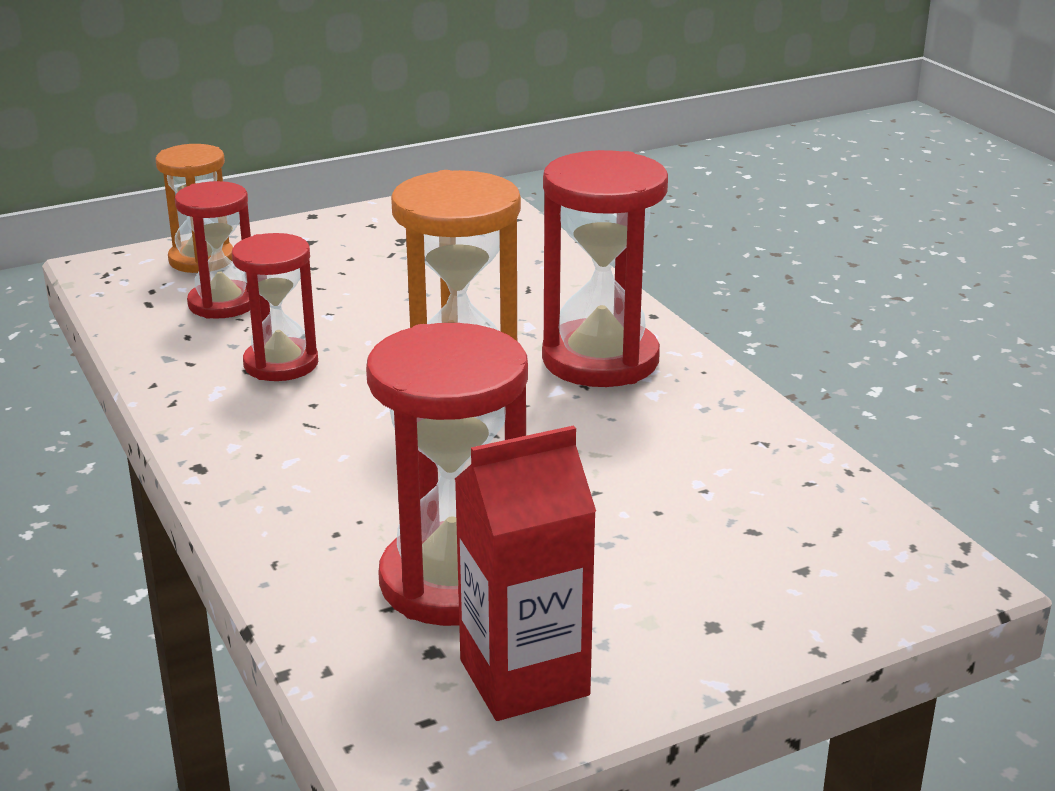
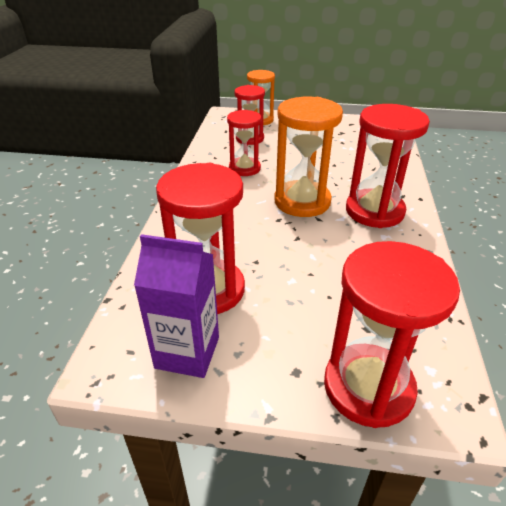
camera: 35 degrees right, 10 degrees up
(524, 677) = (187, 352): red carton -> purple carton
(824, 598) = (368, 387): none -> red hourglass

